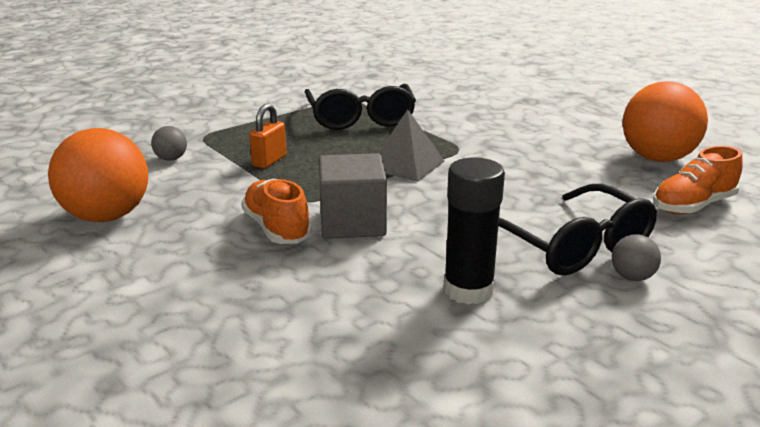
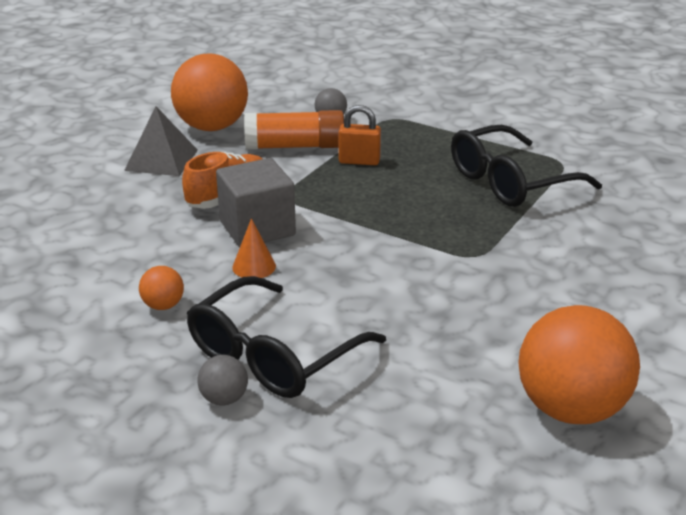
camera: 70 degrees right, 5 degrees up
(207, 182) = (295, 146): none -> orange glue stick
(406, 165) = (405, 231): grey pyramid -> grey pyramid (161, 160)
(422, 234) = (254, 267): none -> orange cone
(468, 290) = (163, 305): black glue stick -> orange ball
(693, 205) = (430, 443): orange shoe -> none

